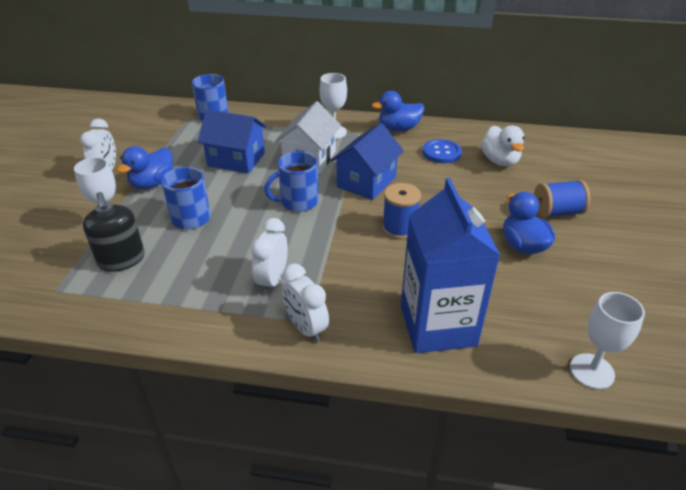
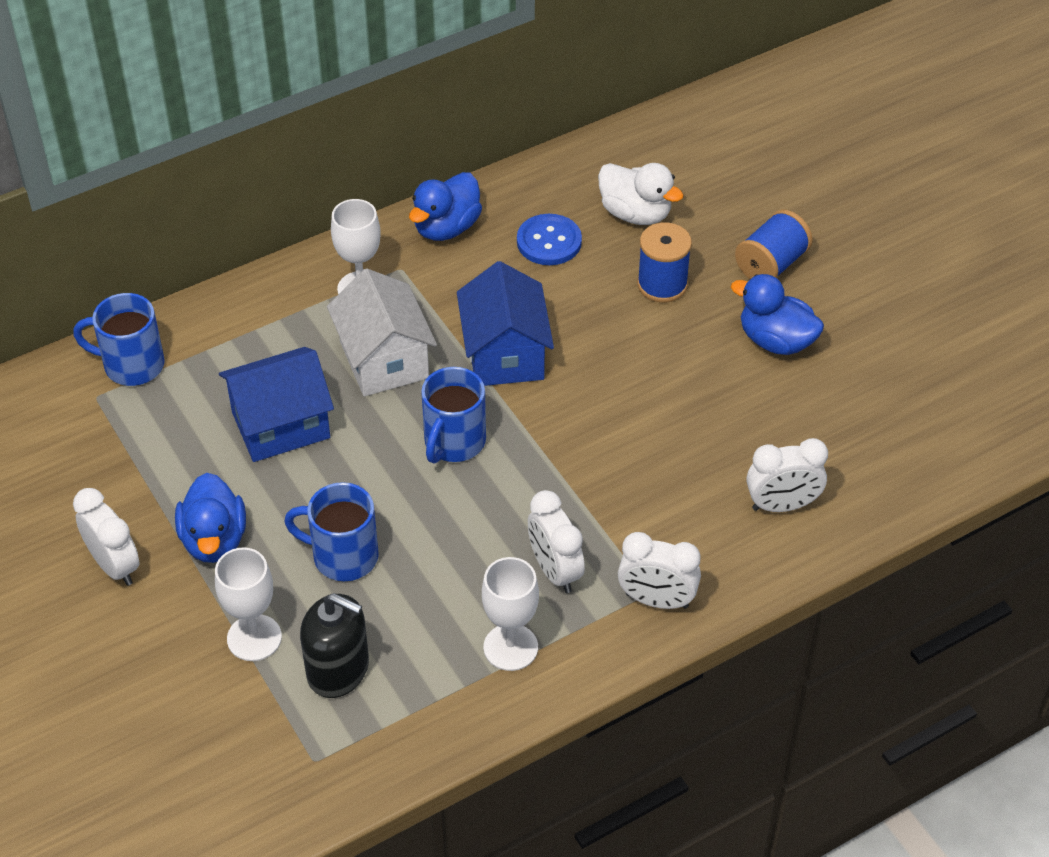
camera: 40 degrees left, 10 degrees up
(399, 228) = (620, 403): blue spool -> blue spool (662, 284)
(438, 325) = (782, 505): blue carton -> white clock
(592, 371) = (958, 459): white goblet -> white goblet (510, 647)

